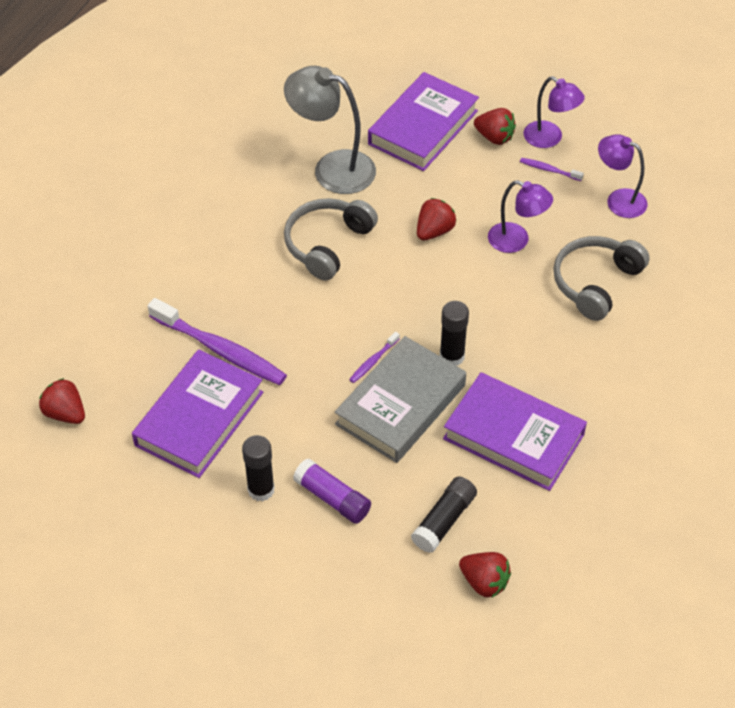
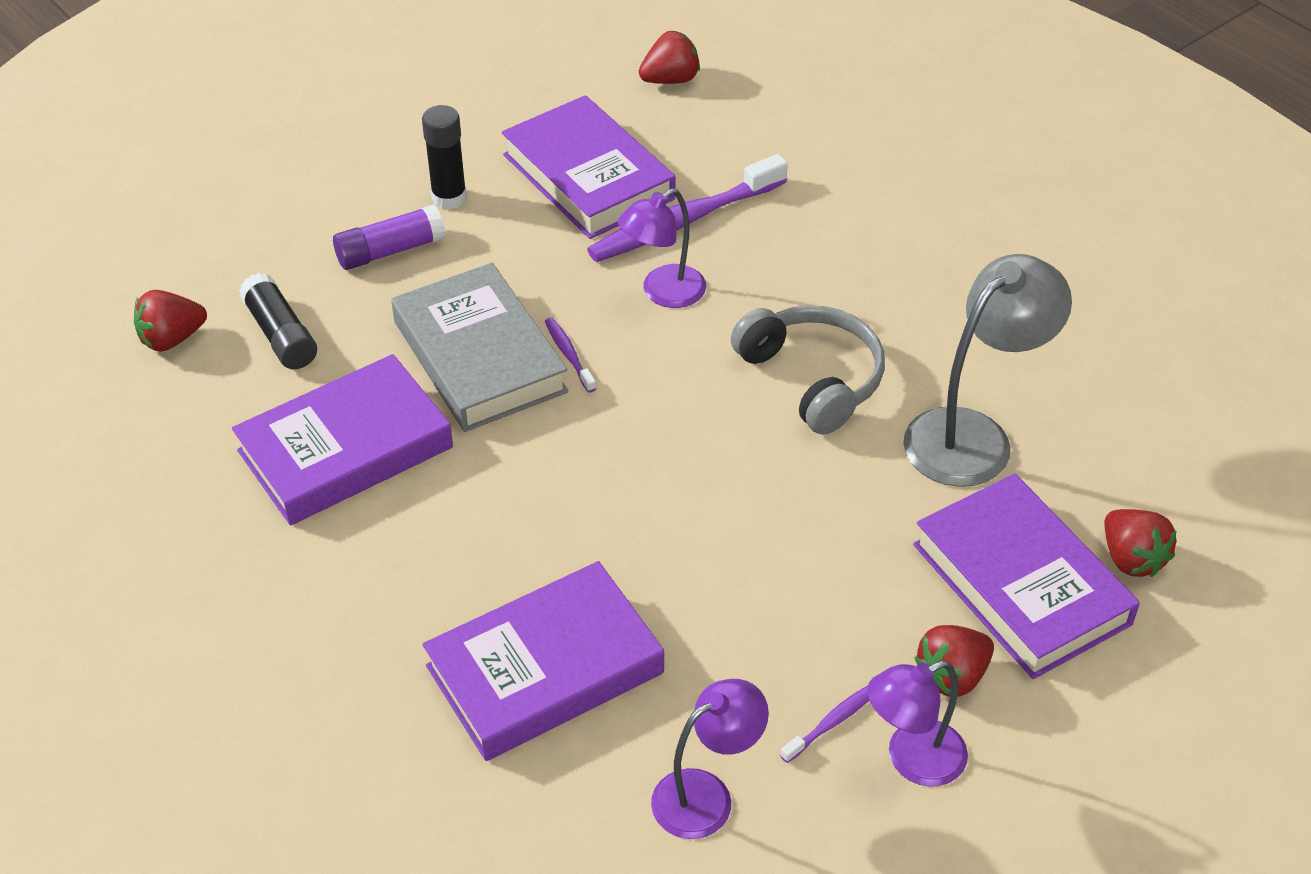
camera: 115 degrees right, 5 degrees down
(434, 231) = (772, 508): red strawberry -> red strawberry (1131, 558)
(452, 356) = (521, 437): black glue stick -> none
(516, 241) = (693, 604): purple lamp -> purple lamp (663, 293)
(595, 283) = (545, 670): grey headphones -> purple book

